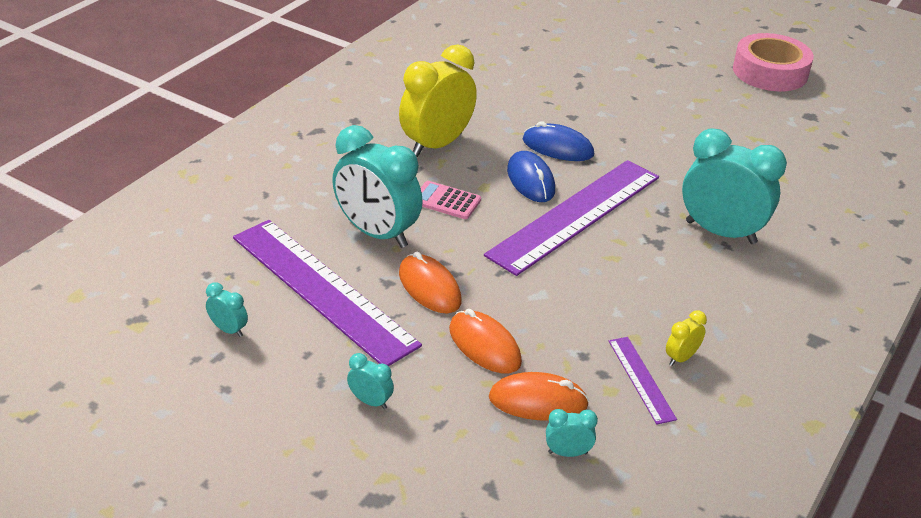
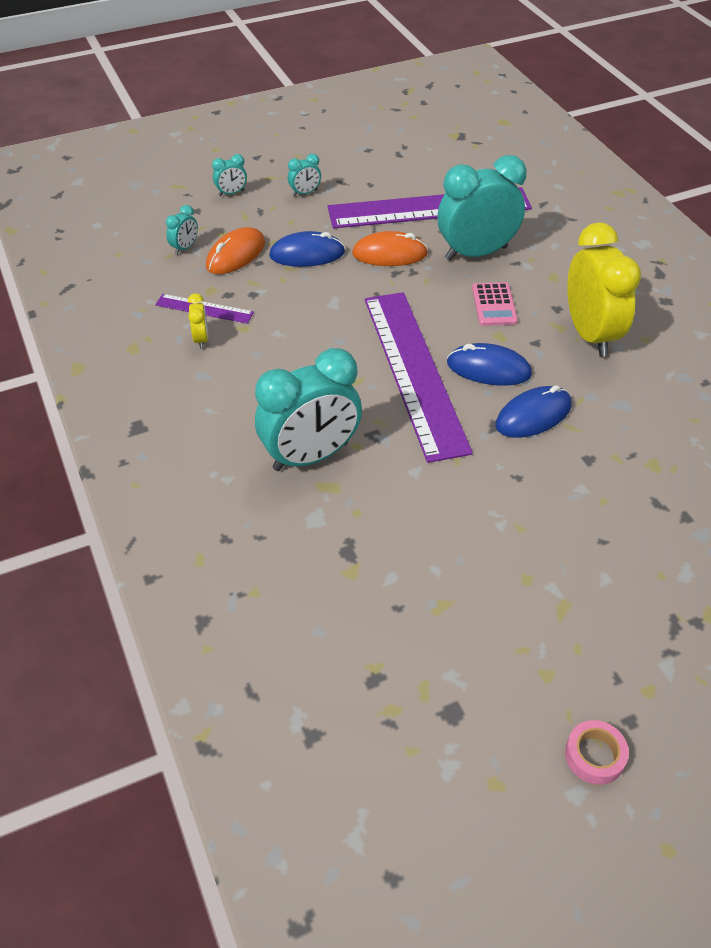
camera: 125 degrees right, 10 degrees up
(229, 330) = (420, 163): turquoise clock -> turquoise clock (231, 193)
(446, 201) = (494, 305): pink calculator -> pink calculator turned 120 degrees clockwise
(484, 345) = (307, 254): orange mouse -> blue mouse
(770, 72) = (594, 756): pink tape -> pink tape, size x0.45

